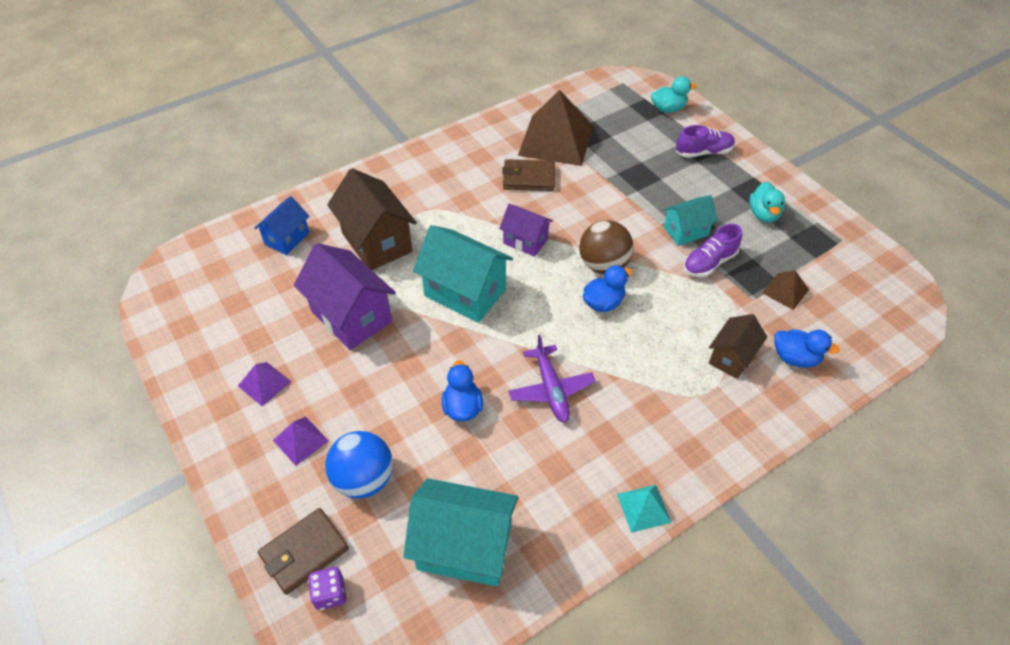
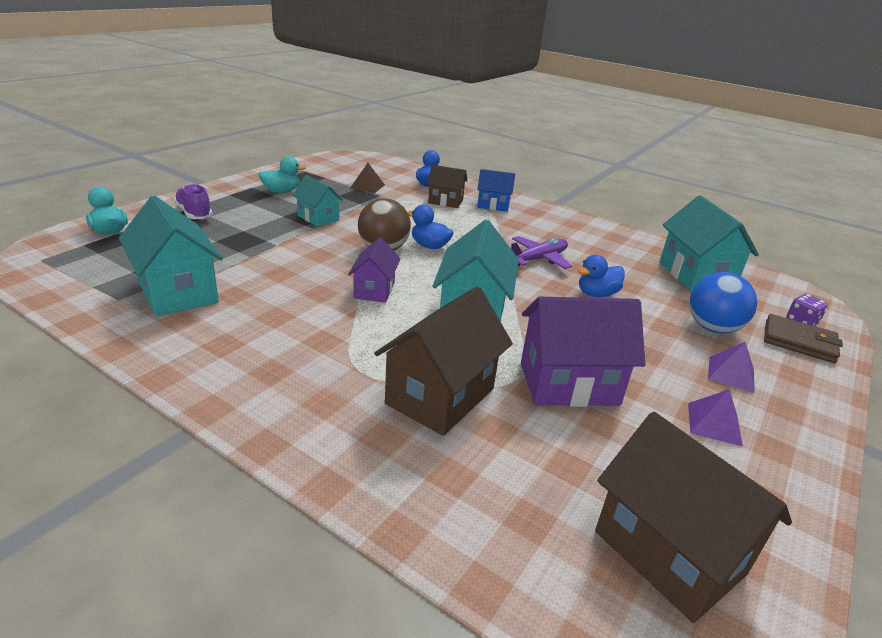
camera: 115 degrees left, 20 degrees down
(209, 294) = (668, 552): none -> brown house
(287, 238) = (492, 498): blue house -> blue house (493, 205)
(351, 316) = (568, 384): purple house -> purple house turned 60 degrees clockwise
(528, 178) = (263, 301): brown wallet -> none
(556, 140) = (178, 292): brown pyramid -> turquoise house
(643, 508) = (590, 223): turquoise pyramid -> none
(709, 263) = (353, 209): purple shoe -> none

